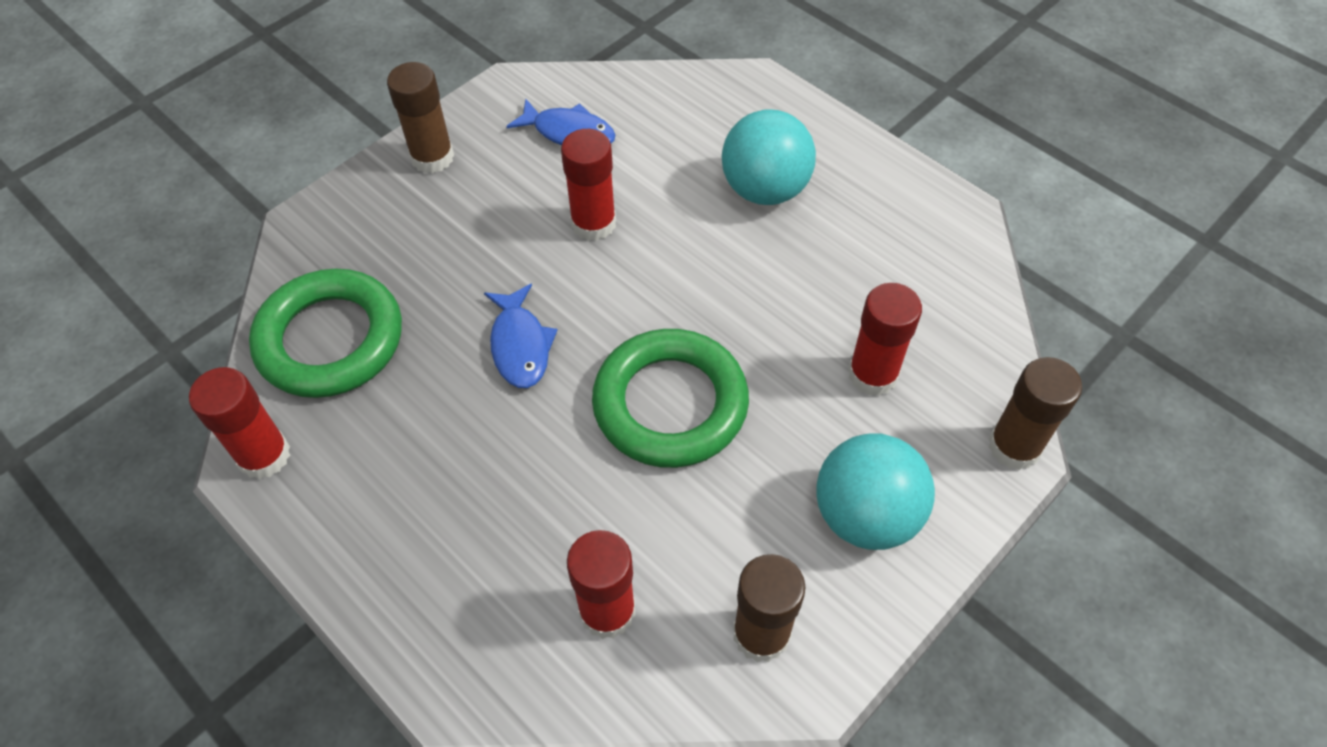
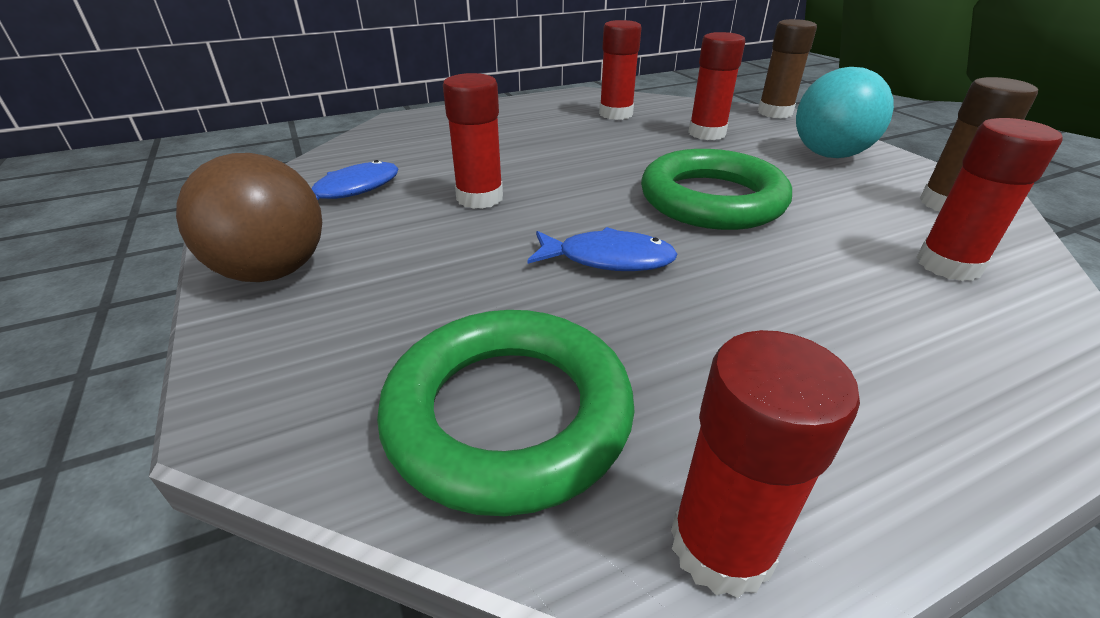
camera: 70 degrees left, 20 degrees down
(432, 157) = (273, 271): brown glue stick -> brown ball
(765, 189) = (511, 133): turquoise ball -> none
(892, 266) = (616, 114): none -> red glue stick

